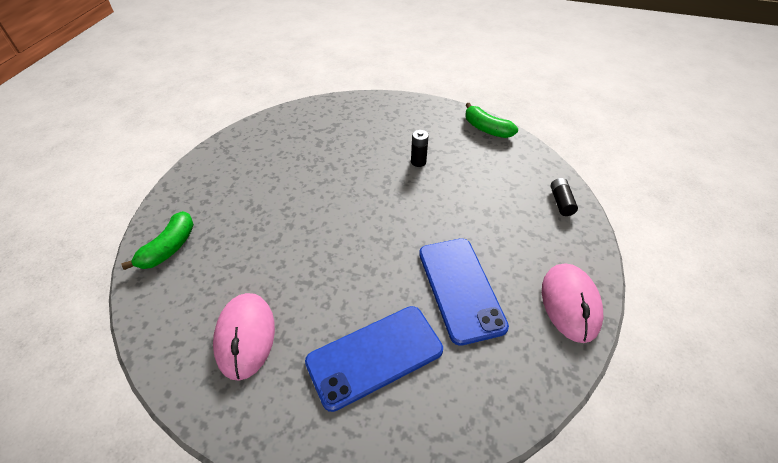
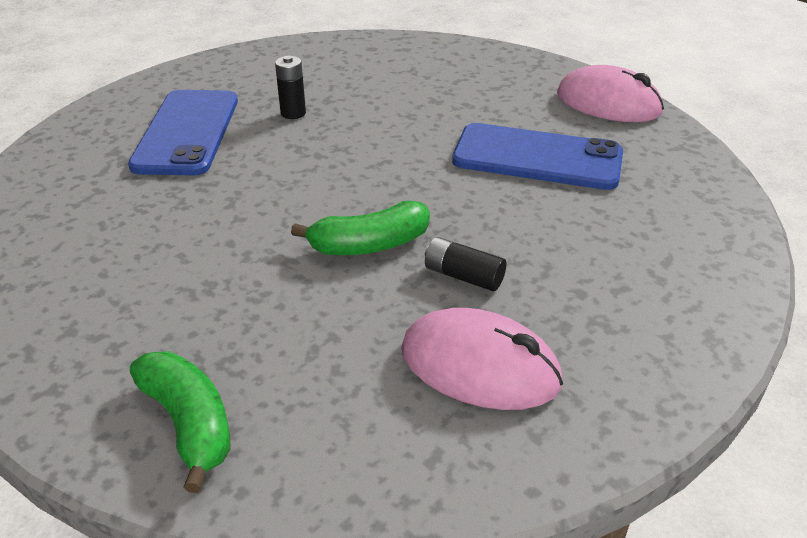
camera: 60 degrees left, 10 degrees down
(374, 356) = (593, 252): blue phone -> blue phone (187, 132)
(486, 129) = (295, 50): green banana -> green banana (369, 245)
(561, 202) = (468, 55): black battery -> black battery (463, 276)

